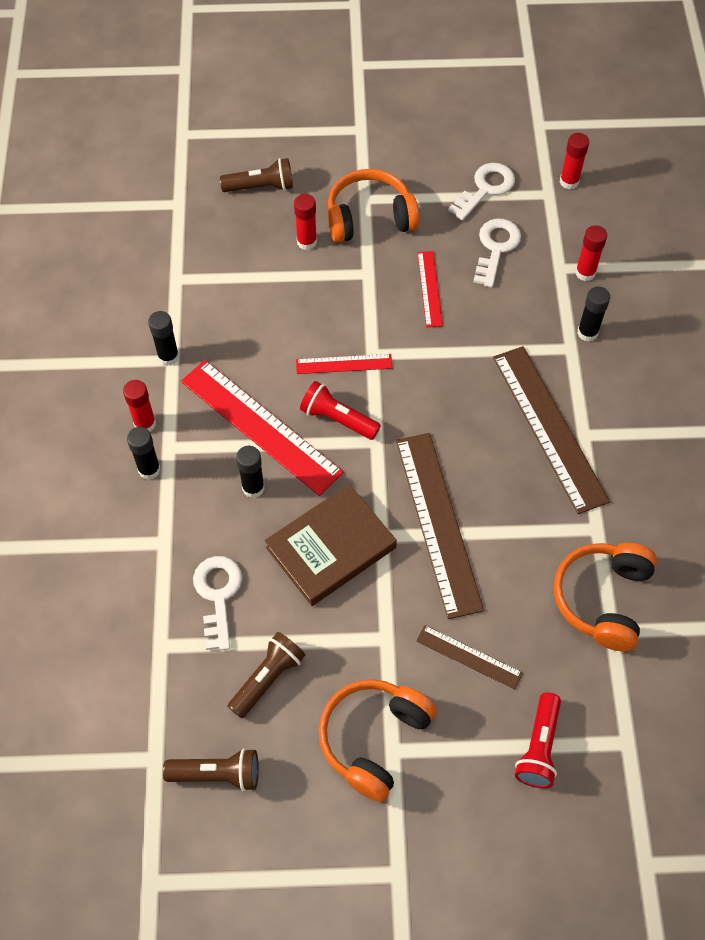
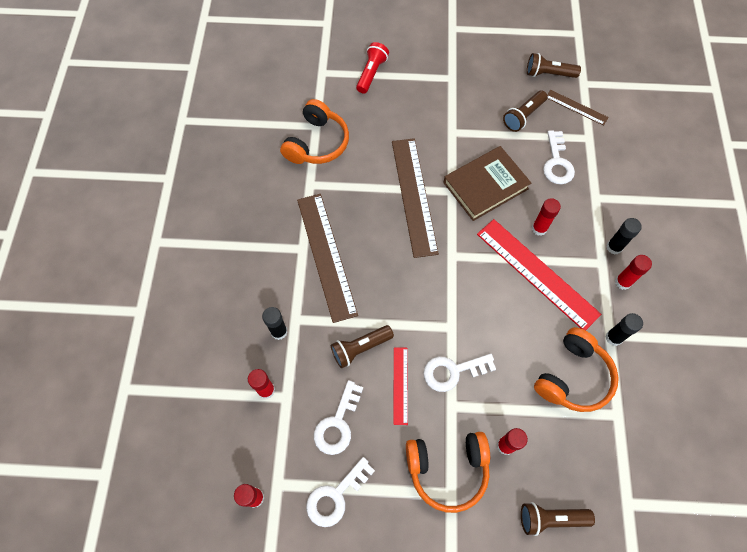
camera: 175 degrees left, 5 degrees up
(253, 488) = (539, 228): black glue stick -> red glue stick
(337, 419) = (480, 274): red flashlight -> none
(344, 364) = (474, 319): red ruler -> none
(368, 306) = (453, 371): none -> white key
(373, 739) = (462, 83): orange headphones -> orange headphones (573, 377)
(469, 657) = (404, 118): brown ruler -> brown ruler (576, 107)
(483, 322) = (360, 348): none -> brown flashlight

